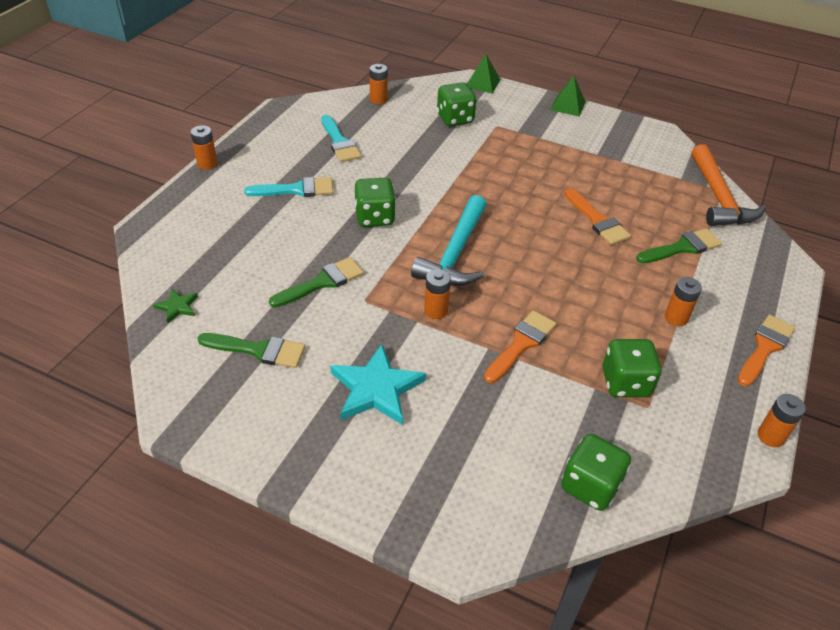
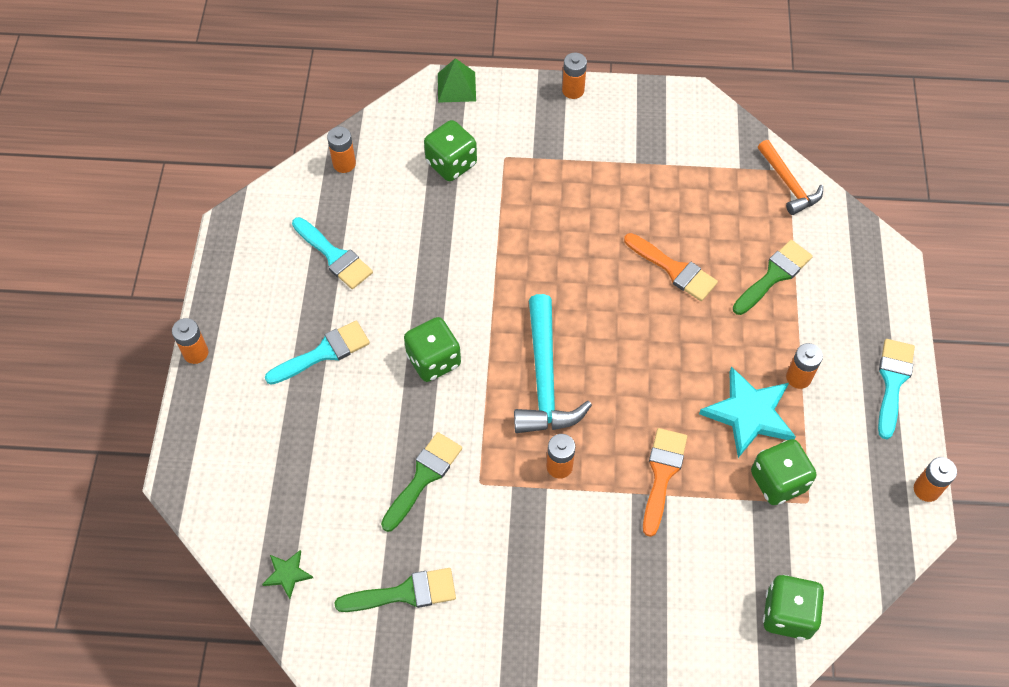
camera: 20 degrees left, 15 degrees up
(376, 389) = (546, 590): turquoise star -> turquoise star (749, 414)
(568, 105) = (573, 90): green pyramid -> orange battery
(719, 198) = (788, 184): orange hammer -> orange hammer, size x0.64
(765, 348) = (892, 382): orange brush -> turquoise brush

